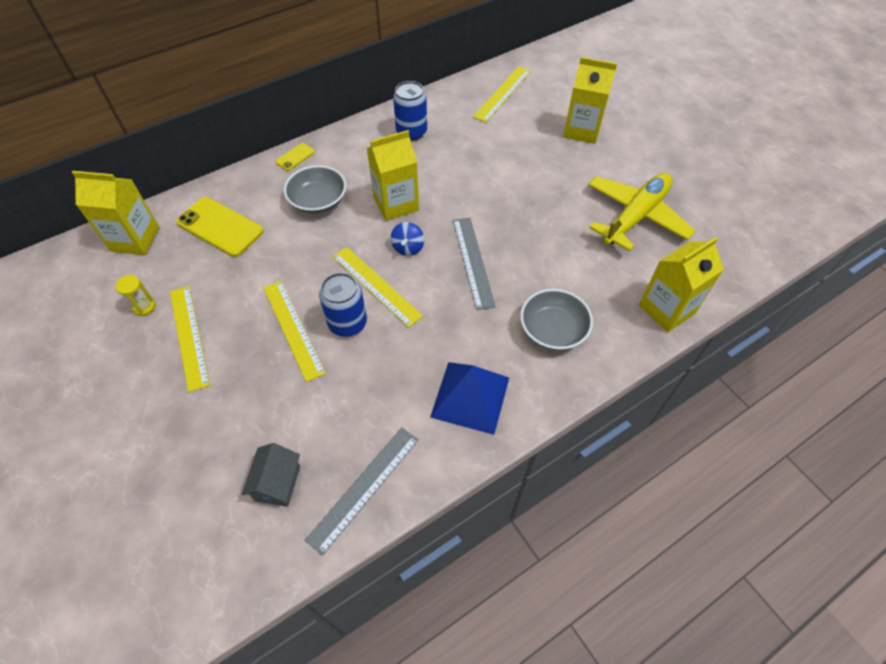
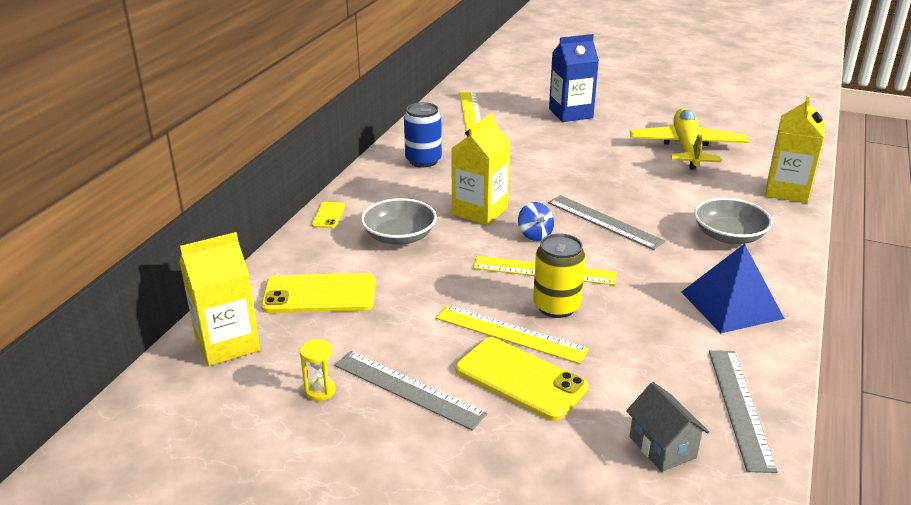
camera: 35 degrees left, 25 degrees down
(189, 336) = (408, 389): yellow ruler -> grey ruler
(258, 370) = (520, 379): none -> yellow phone
(347, 323) = (556, 306): blue can -> yellow can
(582, 130) = (570, 113): yellow carton -> blue carton

